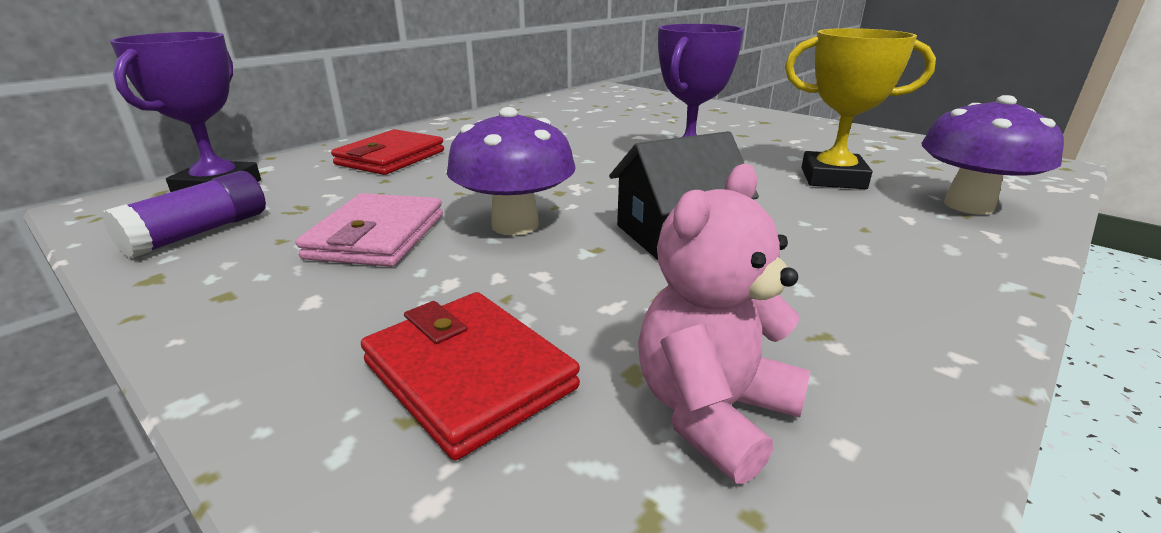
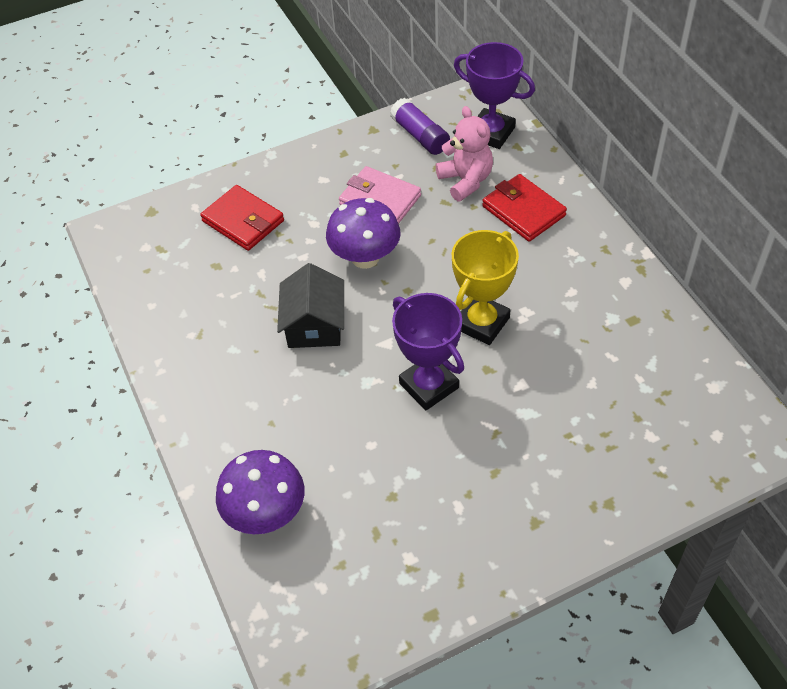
camera: 115 degrees right, 25 degrees up
(469, 375) = (243, 221): red wallet -> red wallet turned 60 degrees clockwise
(712, 412) = (185, 279): pink teddy bear -> pink teddy bear (466, 181)
(832, 178) = (353, 466): yellow trophy -> yellow trophy (481, 323)

